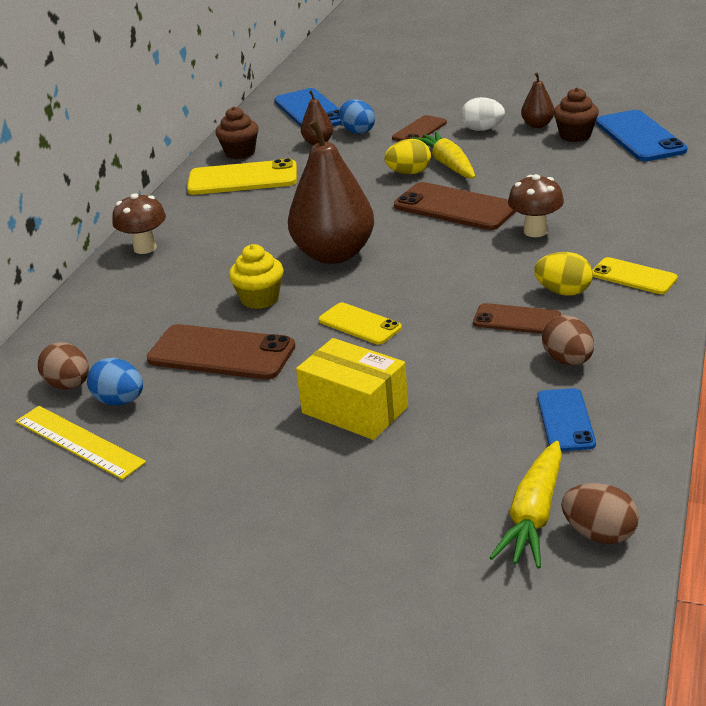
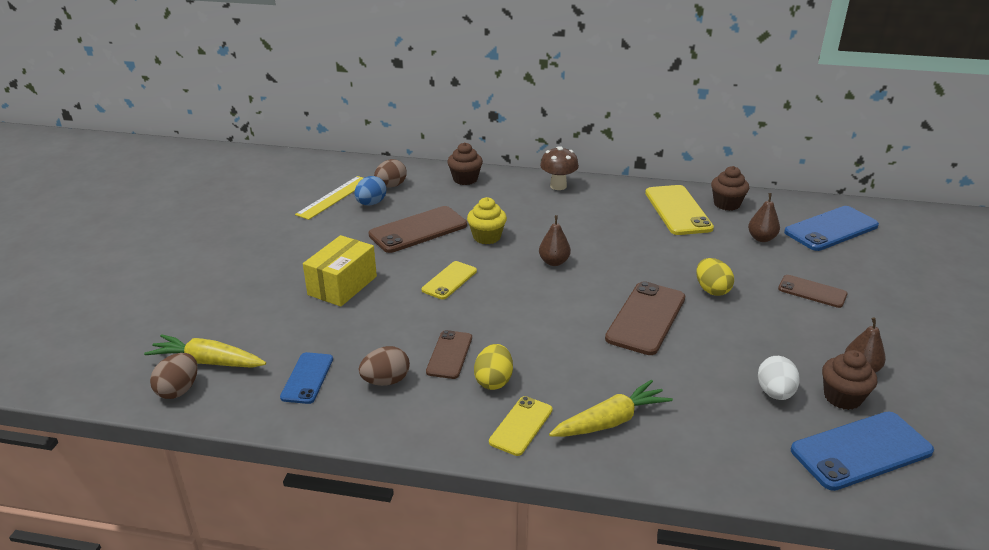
camera: 80 degrees right, 0 degrees up
(85, 318) = (465, 179): none -> brown cupcake
(221, 353) = (418, 230): brown phone -> brown phone turned 45 degrees clockwise
(334, 254) = (554, 262): brown pear -> brown pear, size x0.46
(357, 131) = (795, 257): blue egg -> none
(448, 164) = (737, 311): yellow carrot -> yellow carrot (610, 421)
(482, 129) = (831, 331): white egg -> white egg (775, 393)
(535, 231) = (605, 366): brown mushroom -> none
(565, 420) = (307, 378): blue phone -> blue phone turned 75 degrees counterclockwise

